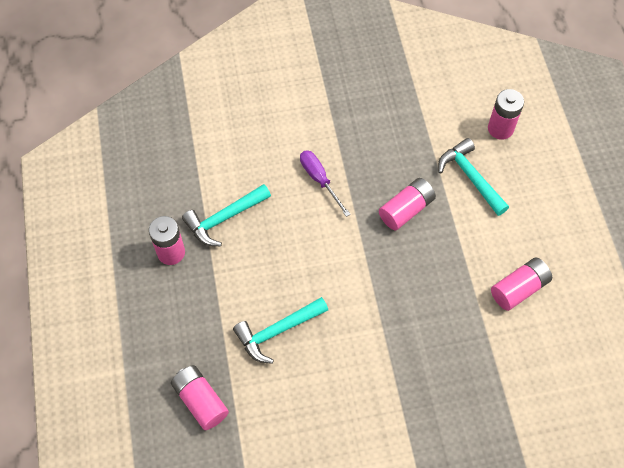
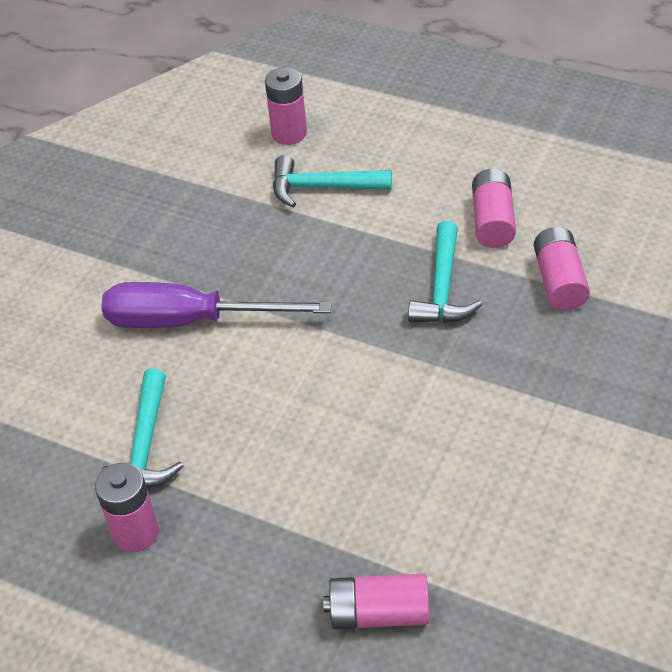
camera: 50 degrees left, 15 degrees down
(277, 331) = (353, 473): turquoise hammer -> turquoise hammer (443, 288)
(319, 180) = (190, 321): purple screwdriver -> purple screwdriver, size x1.81
(406, 209) = (308, 263): pink battery -> pink battery (559, 281)

